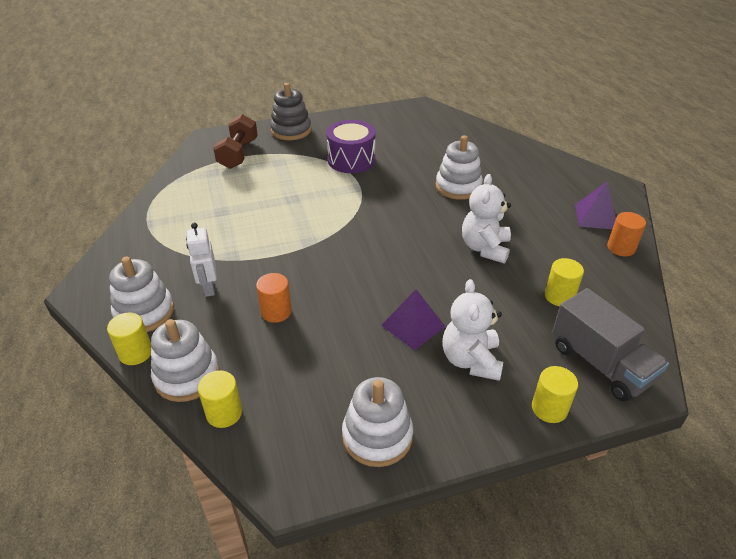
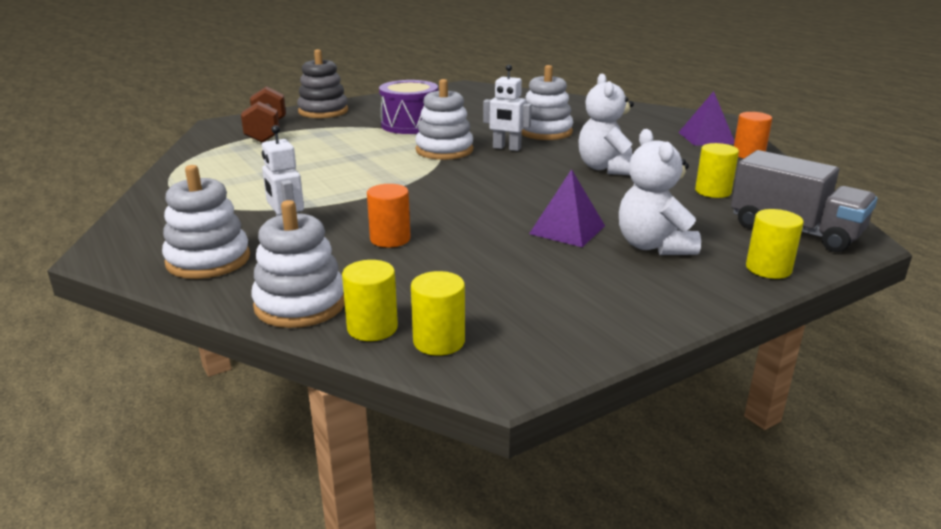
camera: 15 degrees left, 15 degrees down
(135, 353) = (214, 294): yellow cylinder -> yellow cylinder (439, 341)
(377, 436) = (587, 317): white stacking toy -> white stacking toy (444, 150)
(415, 205) = (506, 148): none -> white robot

